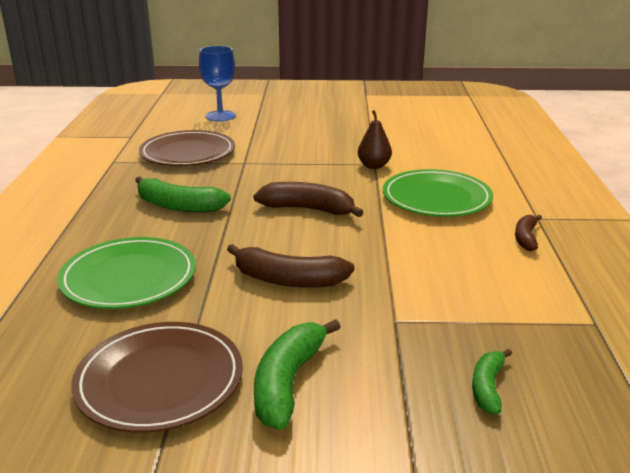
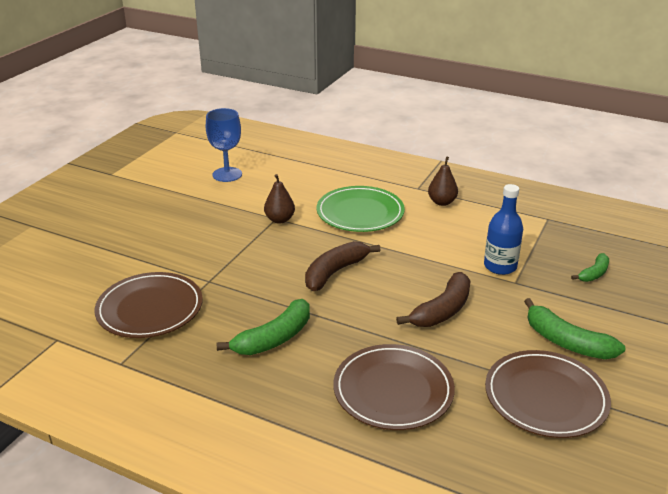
camera: 65 degrees left, 5 degrees up
(129, 278) = (393, 390): green plate -> brown plate
(220, 116) = (66, 267): blue goblet -> blue goblet (227, 174)
(420, 303) = (500, 266): none -> blue bottle
(487, 387) = (594, 273): green banana -> green banana turned 90 degrees counterclockwise
(526, 238) = (442, 202): brown banana -> brown pear

